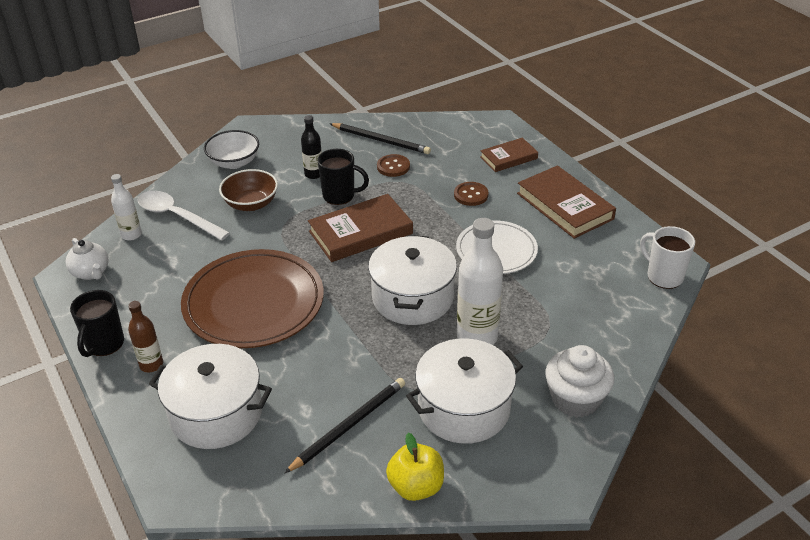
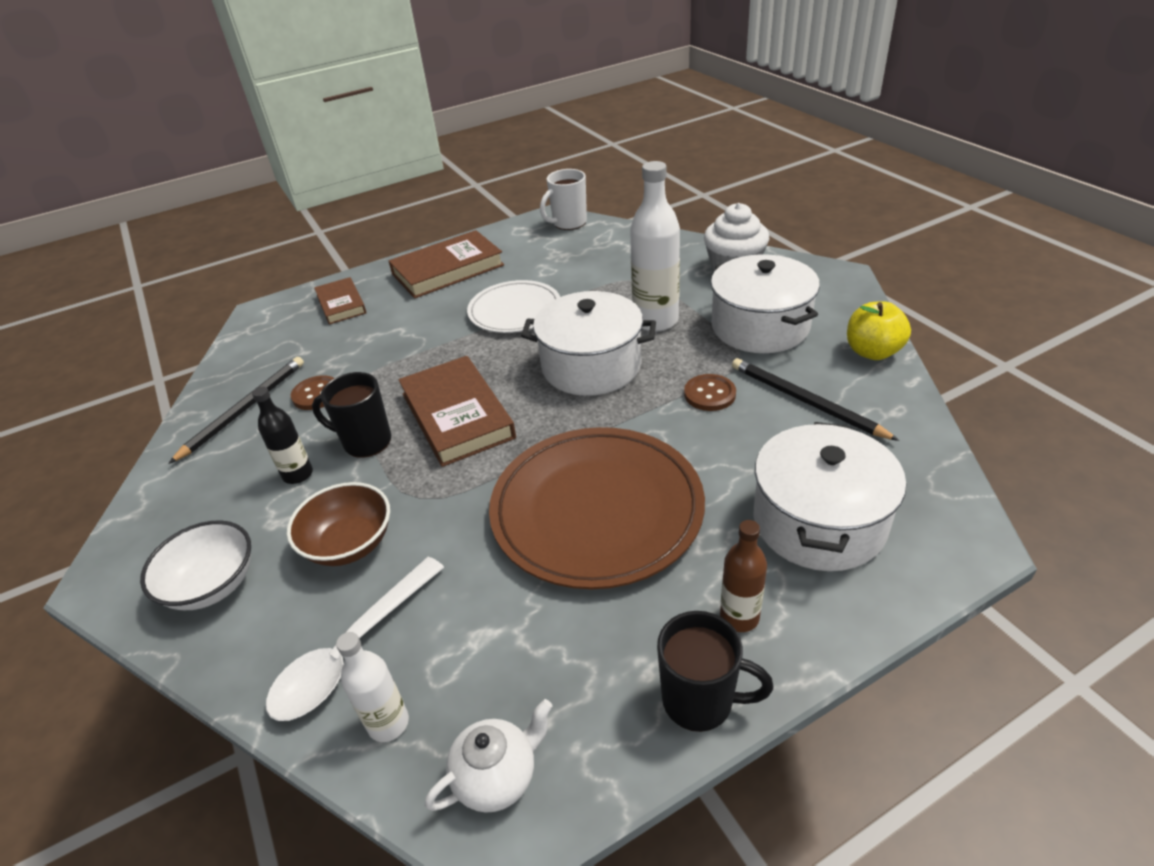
camera: 85 degrees left, 0 degrees up
(340, 196) = (366, 441): black mug -> black mug turned 90 degrees counterclockwise
(471, 195) = (405, 329): brown button -> brown button (709, 394)

